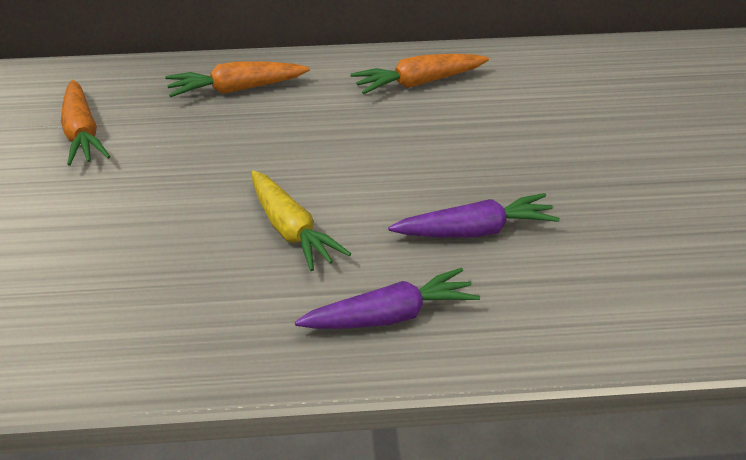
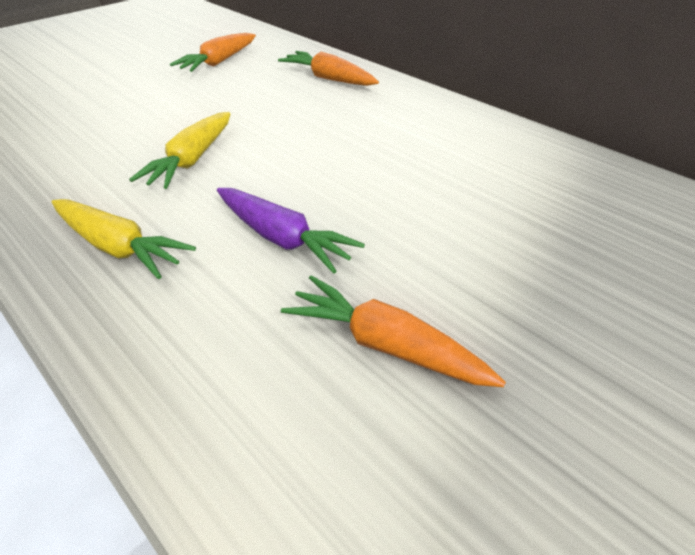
camera: 50 degrees right, 5 degrees up
(390, 317) = (119, 247): purple carrot -> yellow carrot
(418, 83) = (444, 129): orange carrot -> orange carrot (385, 345)

